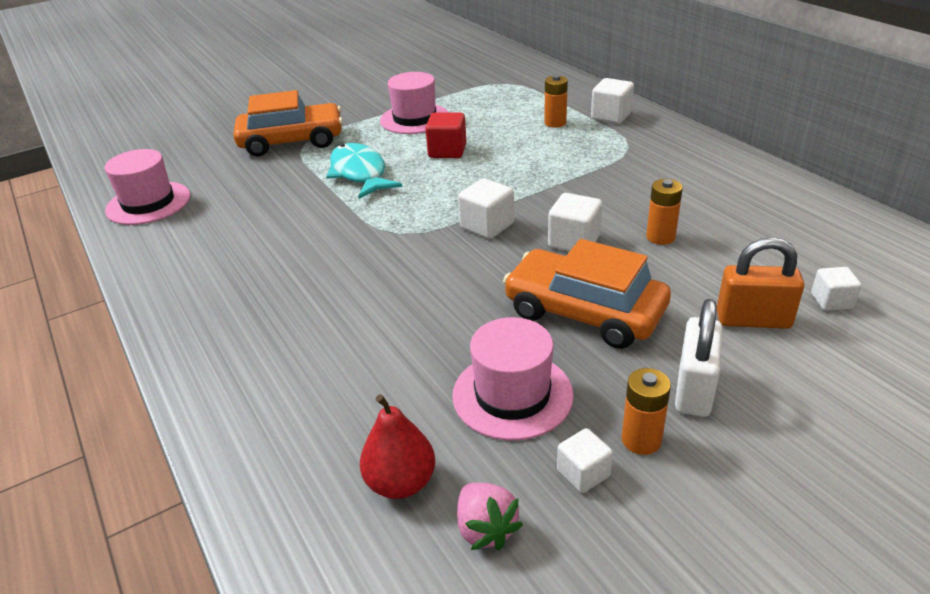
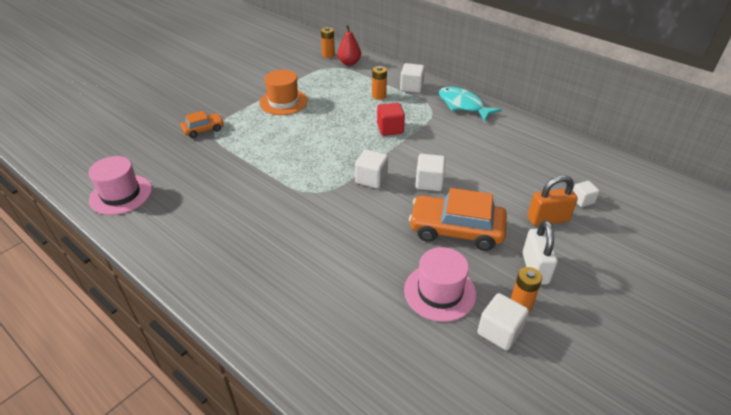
camera: 20 degrees left, 5 degrees up
(292, 141) = (203, 130): orange car -> orange car, size x0.54
(359, 173) = (267, 150): turquoise fish -> turquoise fish (463, 105)
(401, 482) = (403, 361): red pear -> red pear (349, 63)
(414, 119) = (283, 102): pink hat -> orange hat
(447, 151) = (318, 125): red cube -> red cube (390, 129)
(486, 529) = (463, 377): pink strawberry -> none
(583, 473) = (499, 331): white cube -> white cube, size x1.55
(660, 237) = (477, 172): orange battery -> orange battery (328, 55)

